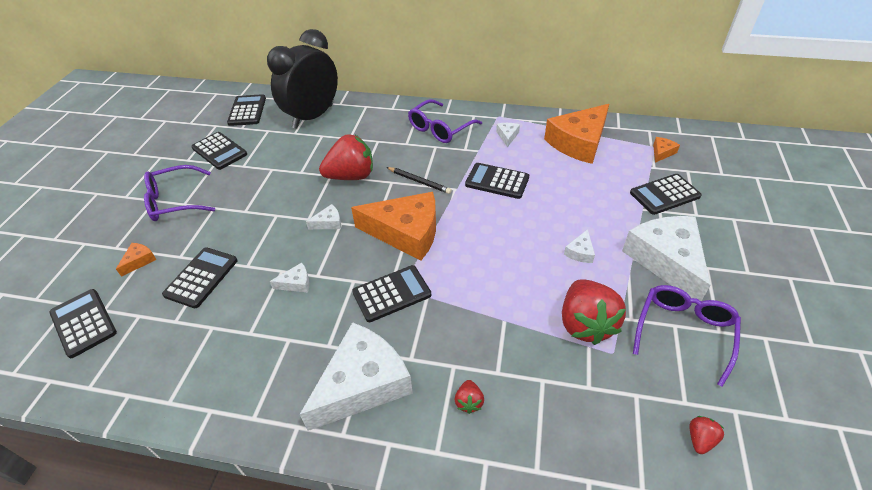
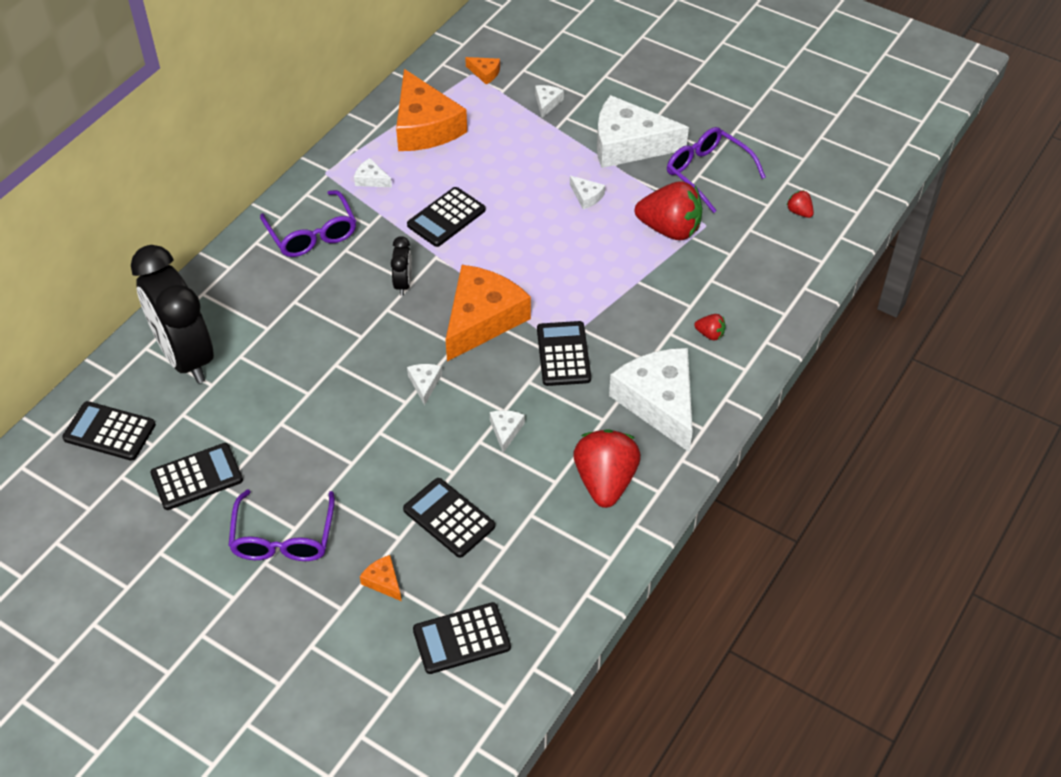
camera: 70 degrees left, 5 degrees up
(351, 176) = (351, 344): red strawberry -> red strawberry (605, 481)
(419, 181) = (403, 284): black pencil -> black clock
(662, 152) = (485, 73): orange cheese -> orange cheese turned 150 degrees clockwise
(664, 195) = (547, 103): black calculator -> white cheese

